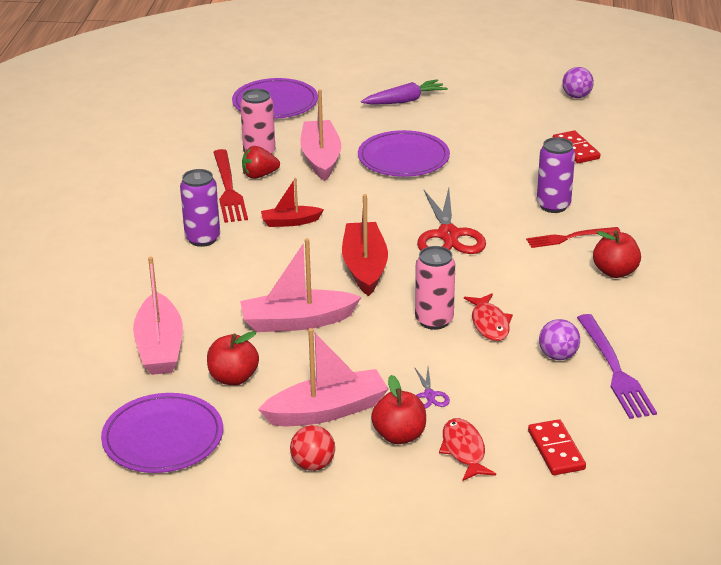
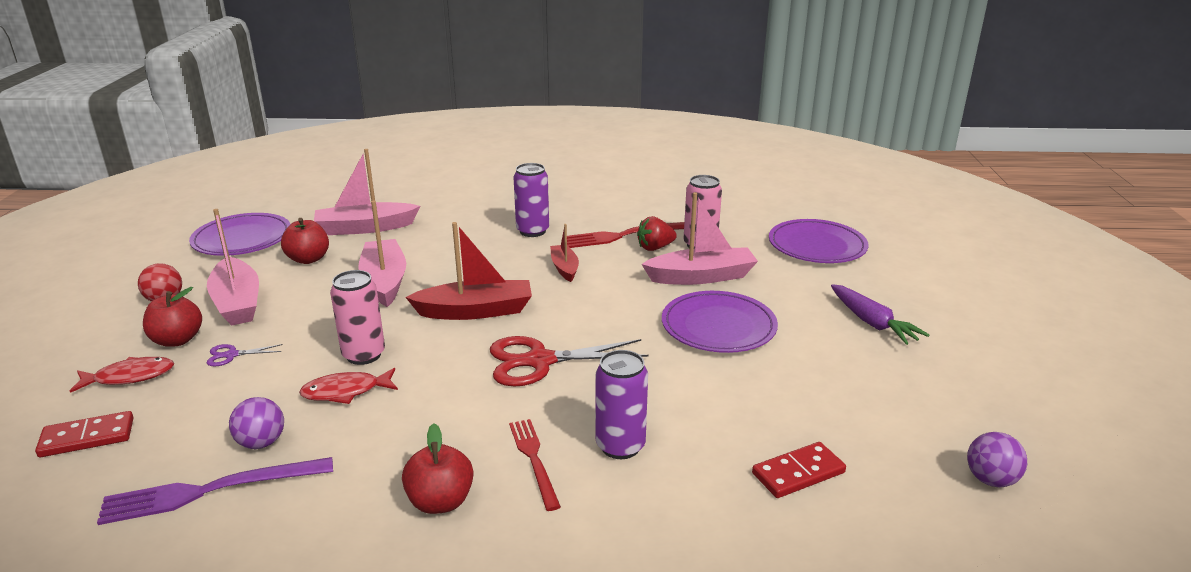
camera: 85 degrees right, 5 degrees down
(259, 175) = (655, 248): red strawberry -> red strawberry turned 90 degrees counterclockwise

